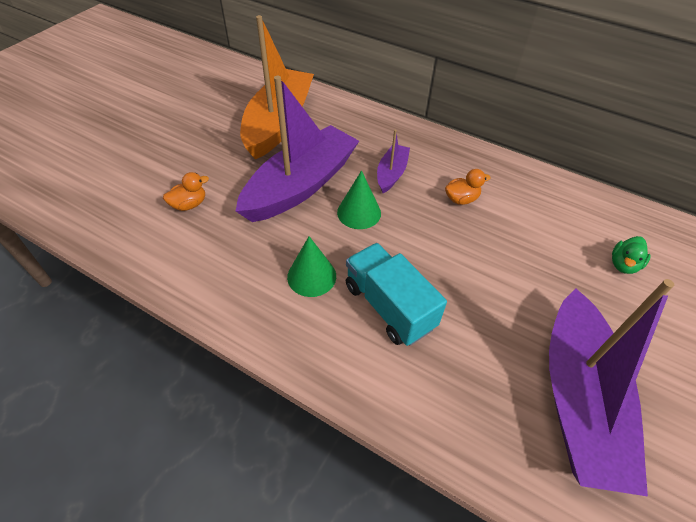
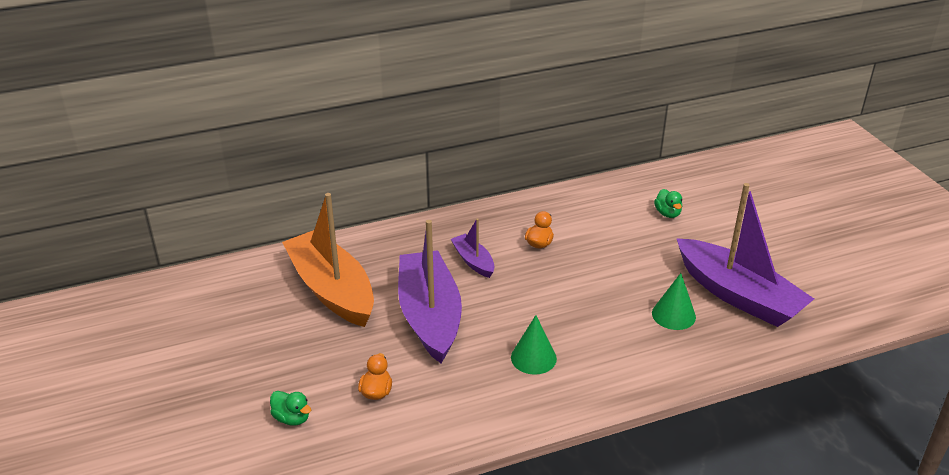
camera: 50 degrees left, 15 degrees down
(129, 178) = (292, 418): none -> green duck
(359, 212) = (496, 300): green cone -> green cone (673, 315)
(389, 306) = (599, 333): turquoise truck -> none

